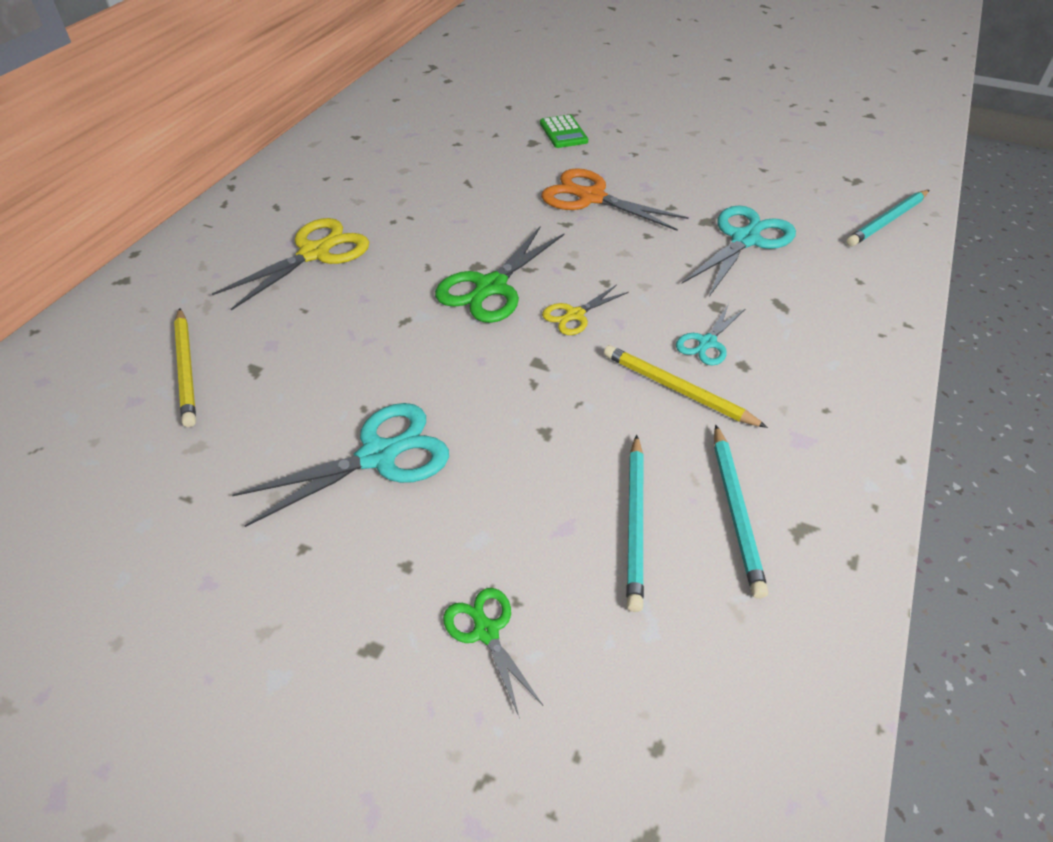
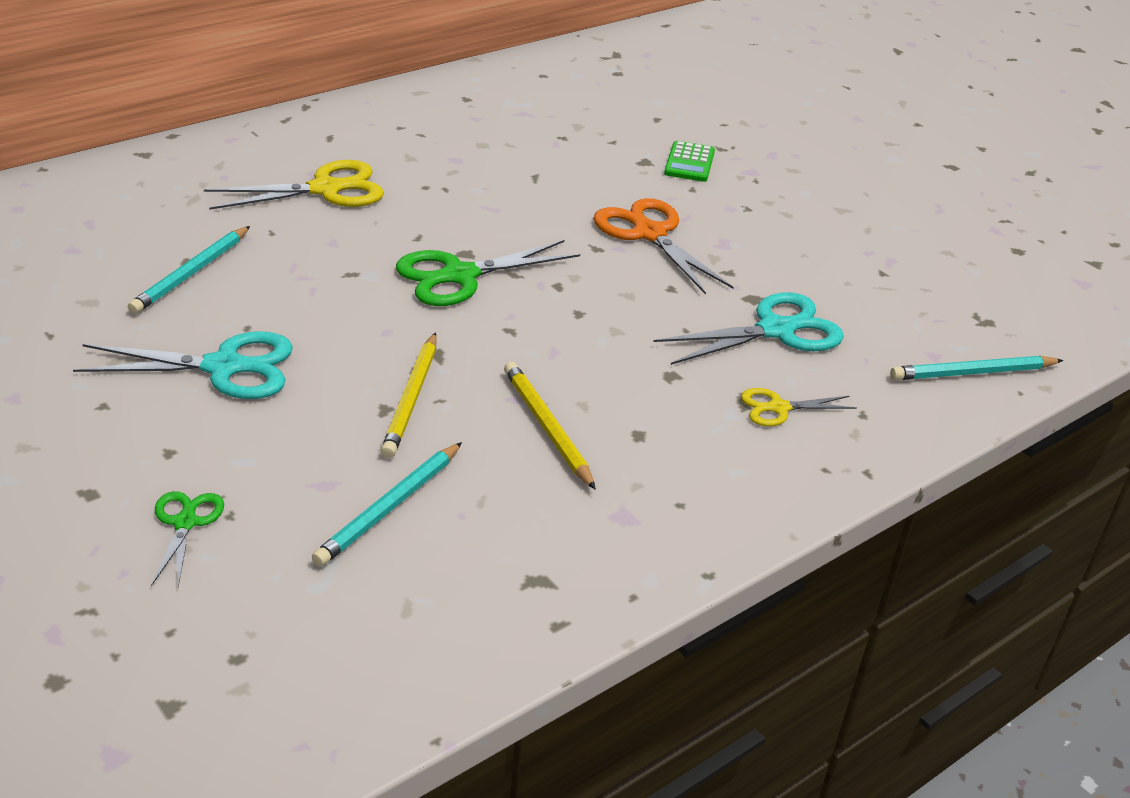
camera: 25 degrees right, 10 degrees down
(186, 369) = (133, 241): yellow pencil -> yellow pencil (411, 398)
(575, 315) = (516, 329): yellow scissors -> yellow scissors (779, 408)
(707, 343) = (623, 402): turquoise scissors -> none
(735, 511) = (491, 539): turquoise pencil -> turquoise pencil (191, 273)

